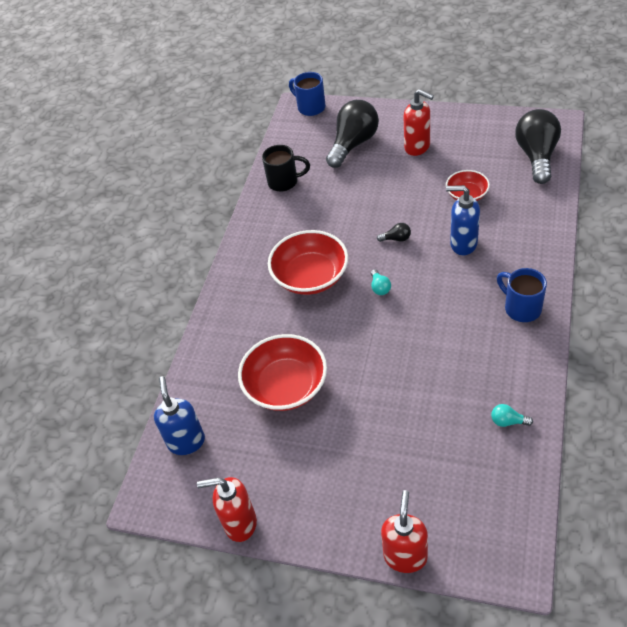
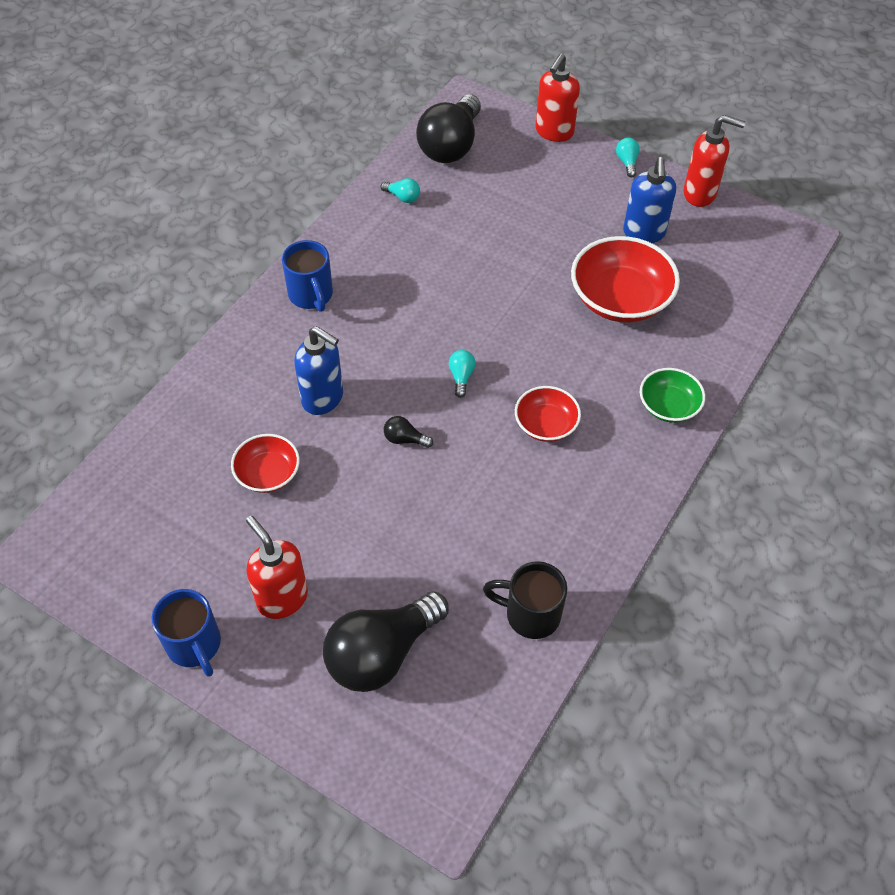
camera: 170 degrees left, 5 degrees up
(186, 441) = (747, 278): blue soap dispenser -> blue soap dispenser (644, 233)
(231, 315) = (668, 406): none -> green bowl
(310, 107) = (419, 795): blue mug -> blue mug (195, 645)
(310, 277) = (546, 424): red bowl -> red bowl, size x0.57
(319, 540) = (627, 162): none -> turquoise light bulb
(536, 156) = (123, 502): black light bulb -> black light bulb (451, 145)

